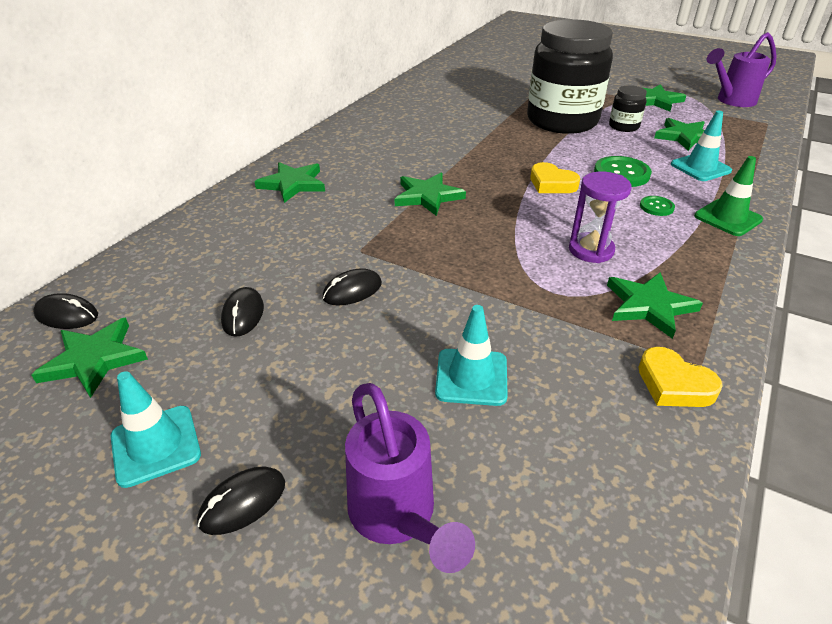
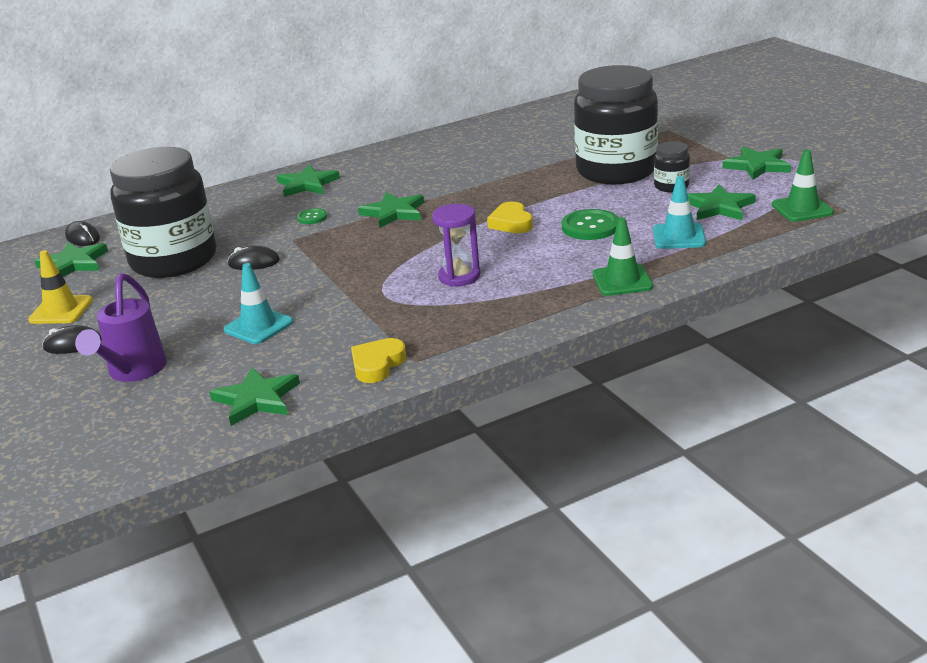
camera: 35 degrees right, 10 degrees down
(156, 445) = (61, 310): turquoise traffic cone -> yellow traffic cone
(243, 314) = (174, 260): black mouse -> black jar
(649, 306) = (440, 321): green star -> green star (257, 399)
(656, 207) = (572, 259): green button -> green button (312, 217)
(674, 384) = (377, 365): yellow heart -> yellow heart turned 45 degrees clockwise
(731, 101) = (850, 180): purple watering can -> none
(740, 128) = (802, 209): none -> green traffic cone

